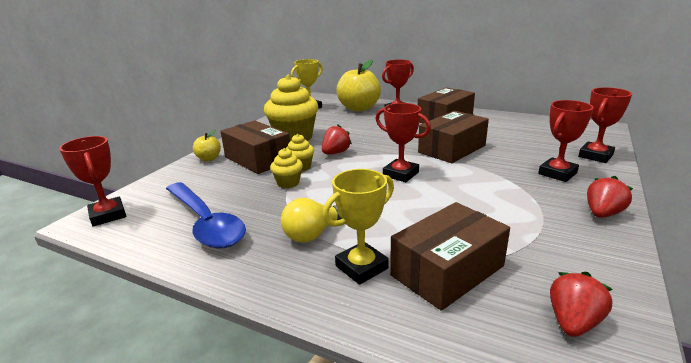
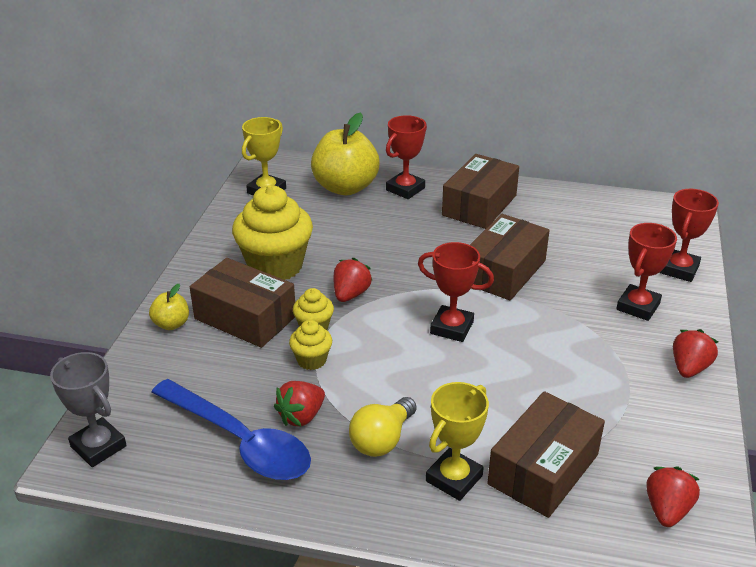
camera: 15 degrees left, 10 degrees up
(108, 215) = (98, 446): red trophy -> grey trophy
(260, 213) = (301, 416): none -> red strawberry

